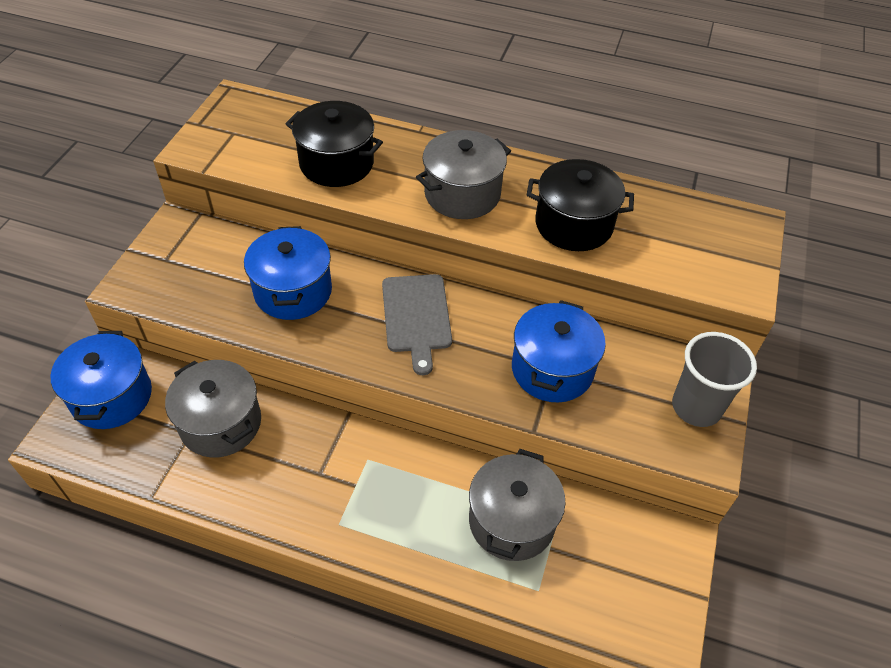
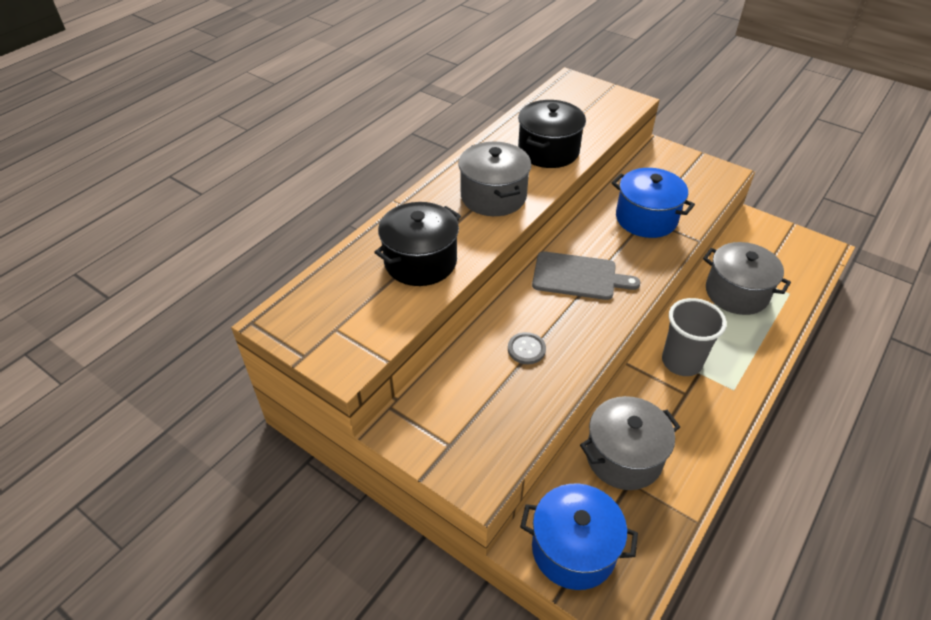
camera: 70 degrees left, 5 degrees down
(293, 291) = (526, 349): blue pot -> grey button
(696, 407) = (688, 167): grey cup -> grey cup (681, 362)

